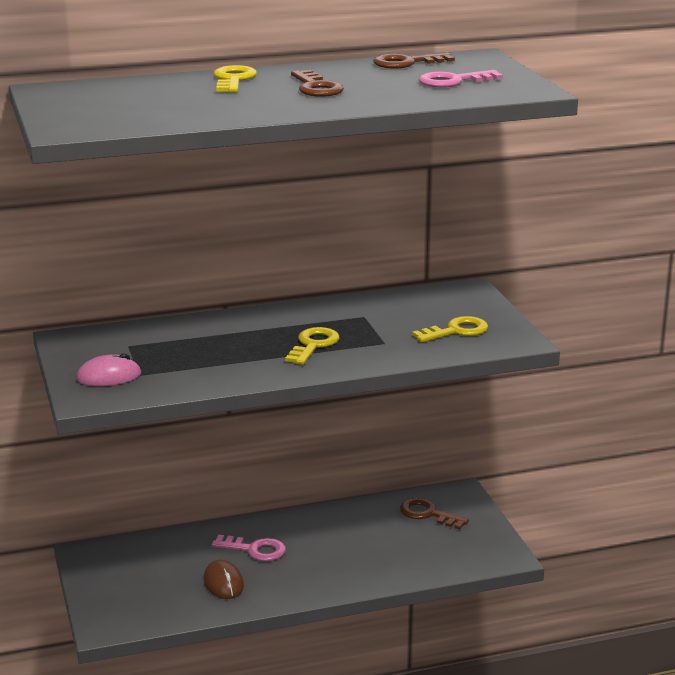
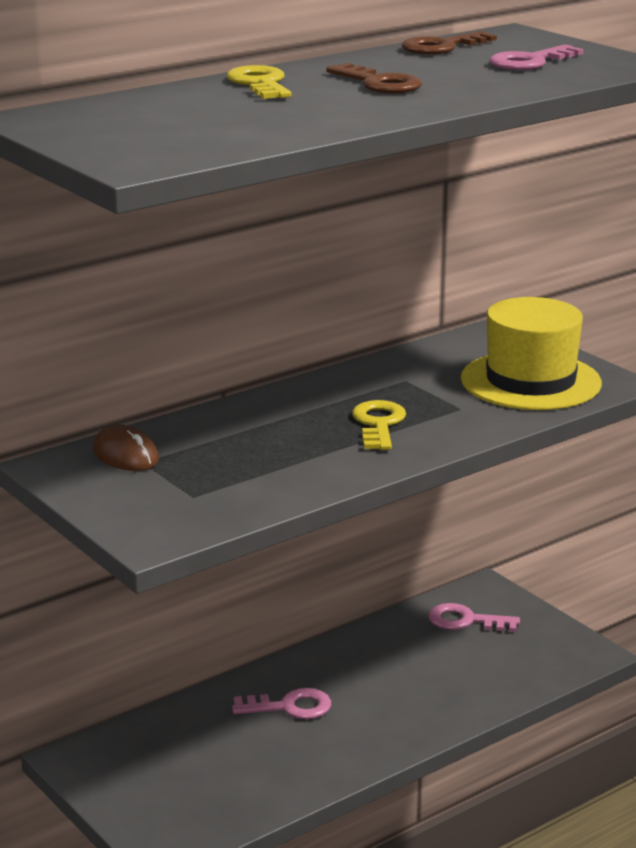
camera: 20 degrees left, 0 degrees up
(109, 376) = (155, 505): pink mouse -> none
(223, 583) = (280, 757): brown mouse -> brown mouse (125, 455)
(428, 514) = (466, 621): brown key -> pink key
(456, 331) = (530, 381): yellow key -> yellow hat

